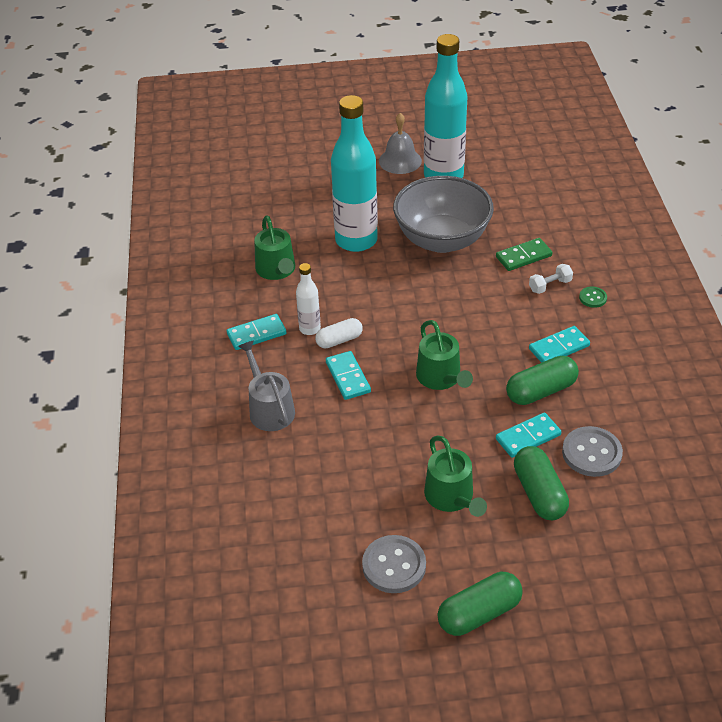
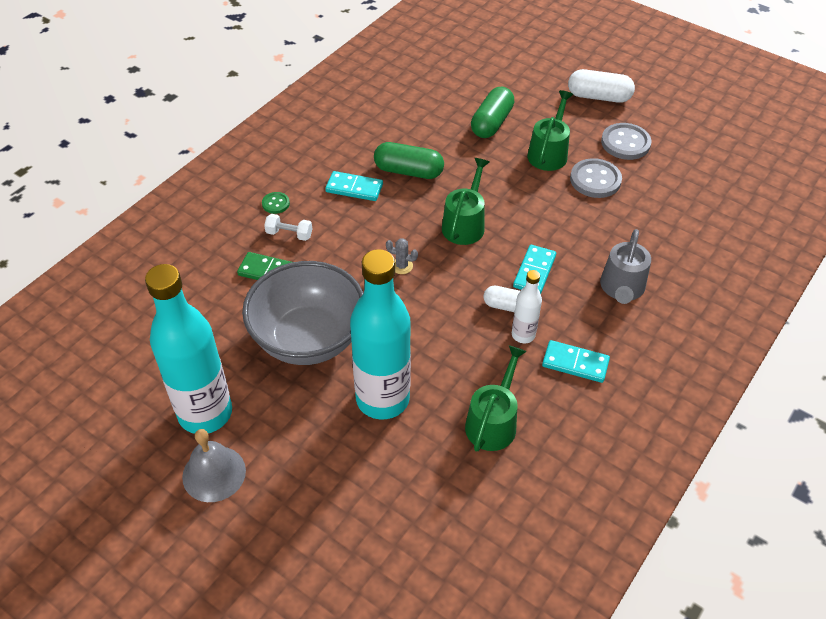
camera: 140 degrees left, 5 degrees up
(445, 317) = (401, 266): none -> grey cactus
(479, 613) = (599, 97): green capsule -> white capsule
(528, 437) = (456, 153): turquoise domino -> none
(591, 453) = (430, 121): grey button -> grey button (595, 180)

